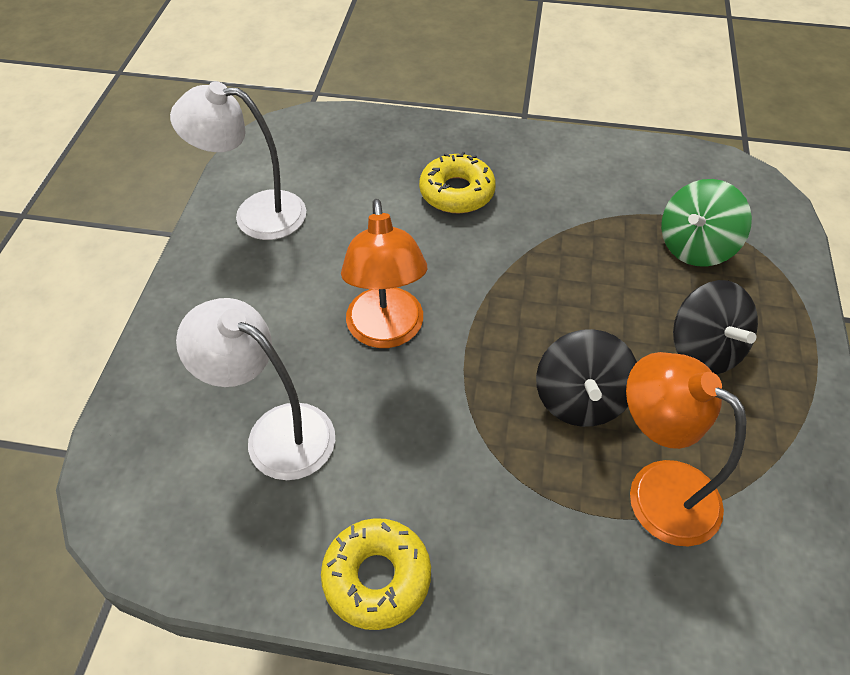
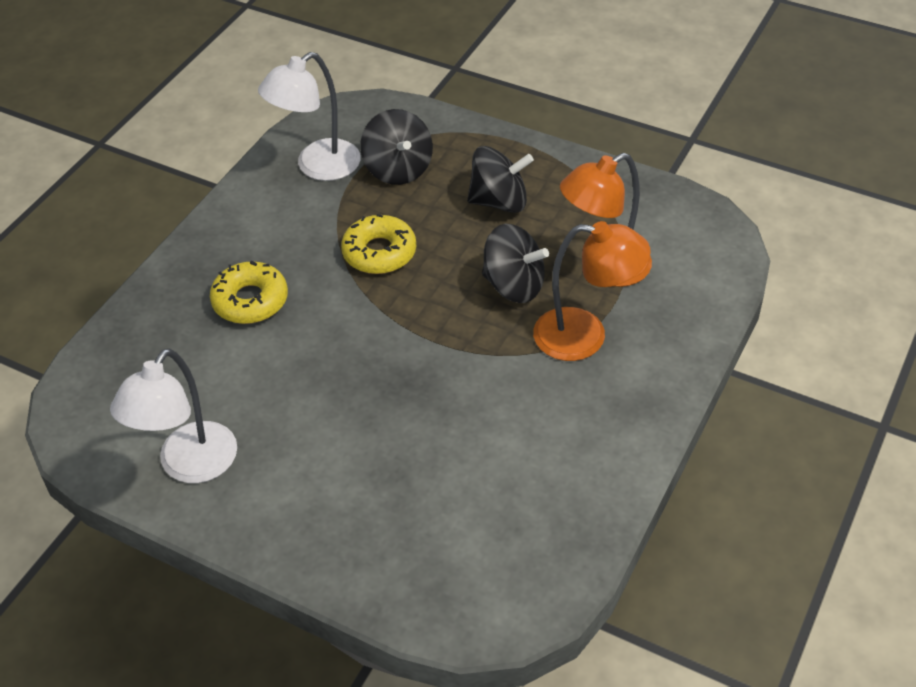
camera: 70 degrees left, 5 degrees down
(276, 432) = (466, 490): white lamp -> white lamp (317, 167)
(377, 577) = (620, 446): yellow donut -> yellow donut (379, 252)
(386, 332) = (393, 391): orange lamp -> orange lamp (585, 336)
(695, 246) = (398, 169): green spinning top -> black spinning top

